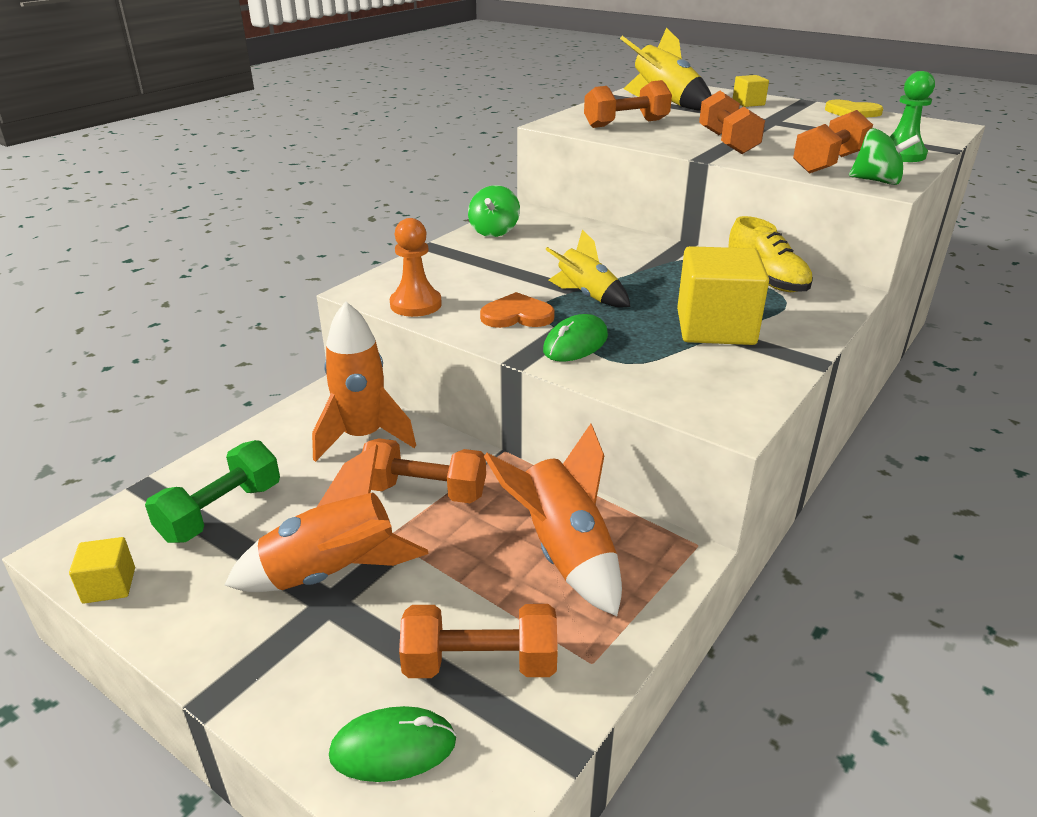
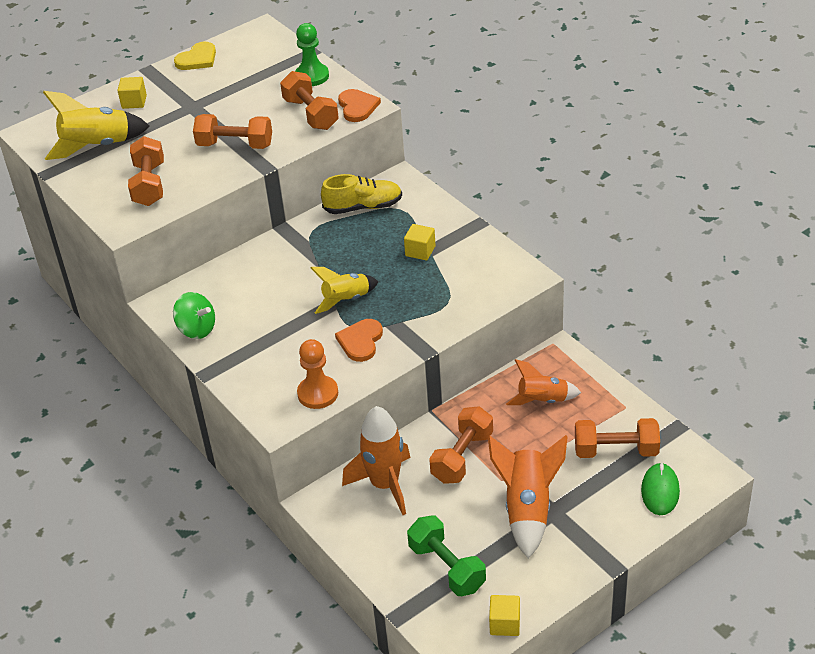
camera: 70 degrees left, 10 degrees up
(480, 664) = (616, 450): orange dumbbell -> orange dumbbell turned 75 degrees clockwise
(564, 553) = (542, 400): orange rocket -> orange rocket, size x0.65
(575, 343) = (414, 320): green mouse -> none
(715, 327) = (420, 251): yellow cube -> yellow cube, size x0.49
(877, 181) = (357, 107): green spinning top -> orange heart

